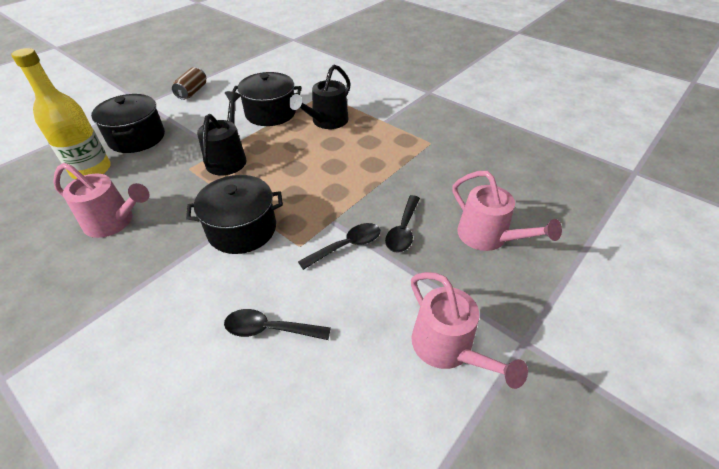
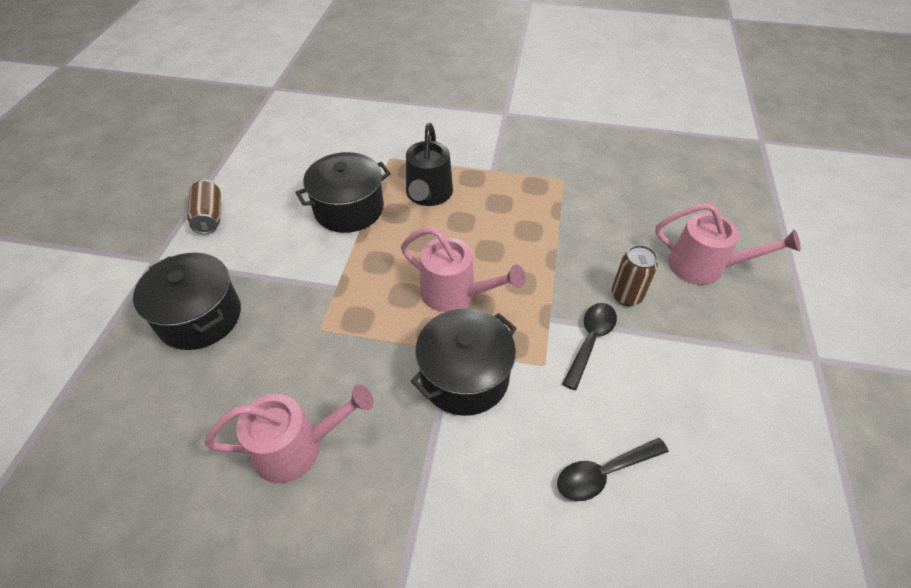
camera: 30 degrees left, 5 degrees up
(91, 170) = (183, 393): yellow bottle -> none
(228, 158) = (356, 293): black watering can -> none
(403, 230) = (626, 296): black spoon -> brown can
(448, 349) = (767, 399): pink watering can -> pink watering can (455, 293)

